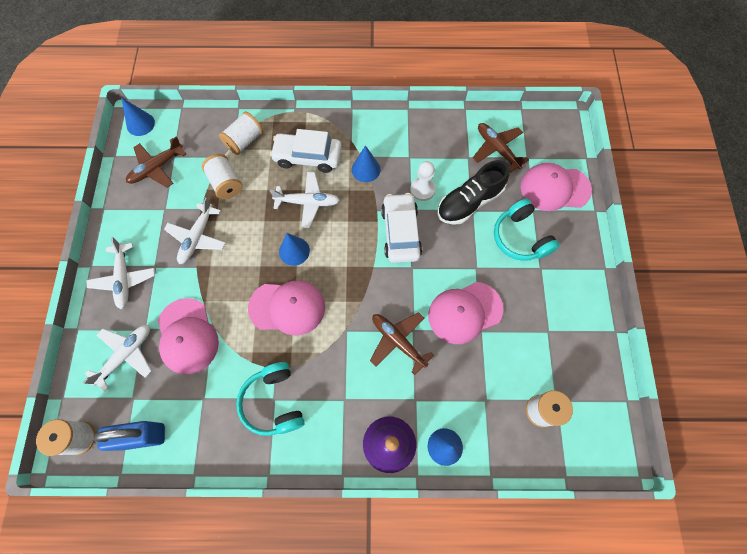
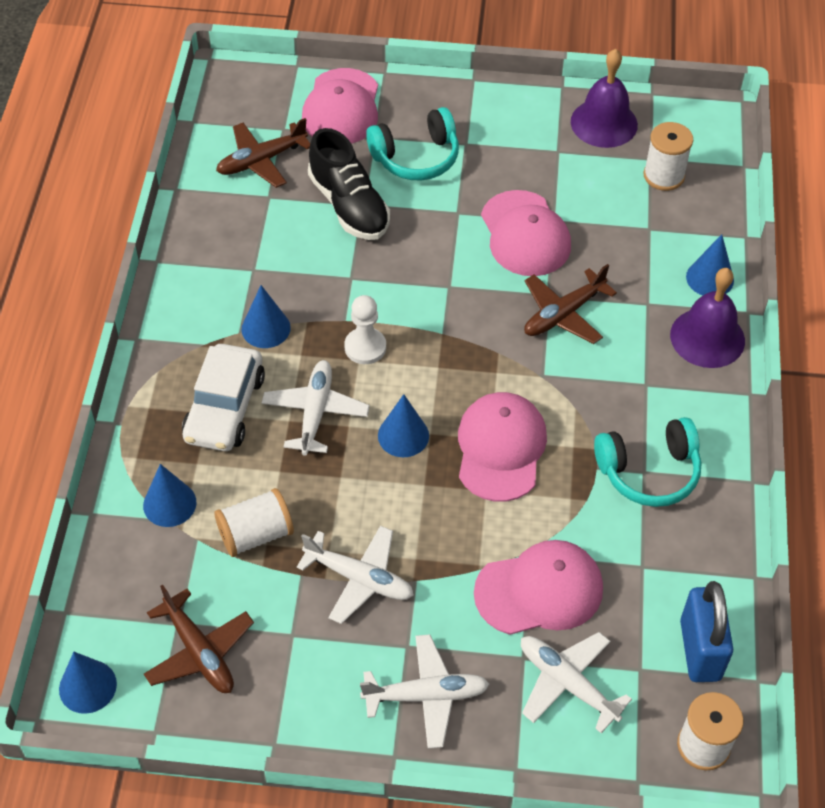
camera: 85 degrees left, 15 degrees down
(244, 141) = (169, 504): white spool -> blue cone
(400, 232) = (389, 294): white car -> none
(422, 189) = (317, 259): white pawn -> white pawn (365, 347)
(585, 364) = (604, 123): none -> purple bell

